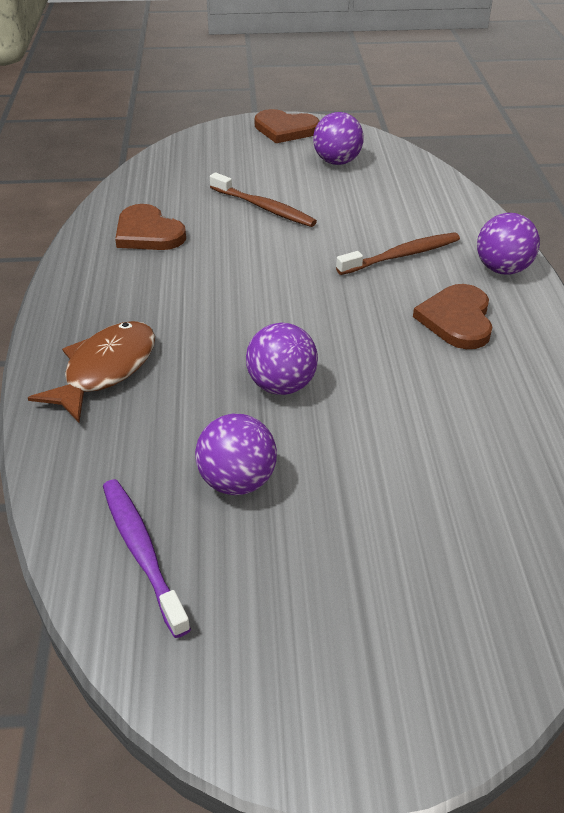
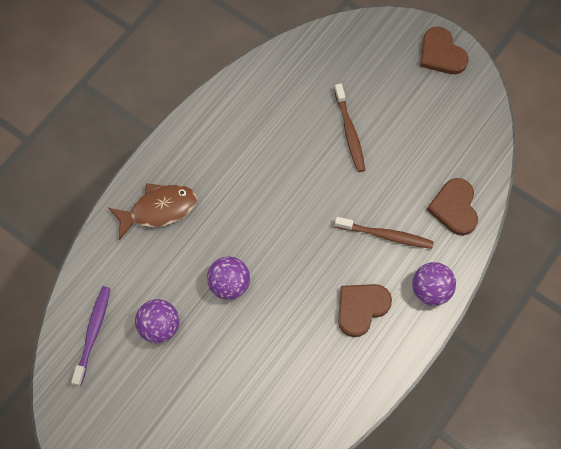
camera: 40 degrees right, 25 degrees up
(148, 233) = (264, 109): brown heart -> brown heart (454, 208)
(337, 162) = (439, 116): purple ball -> none

